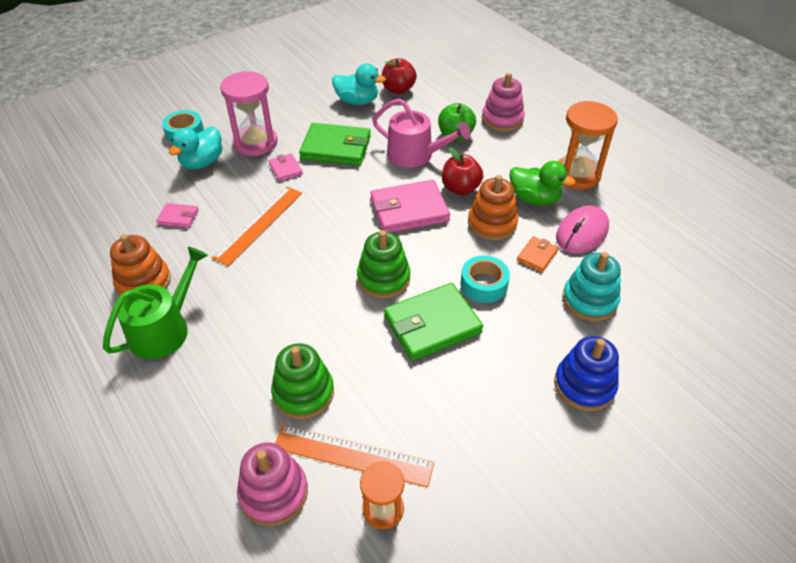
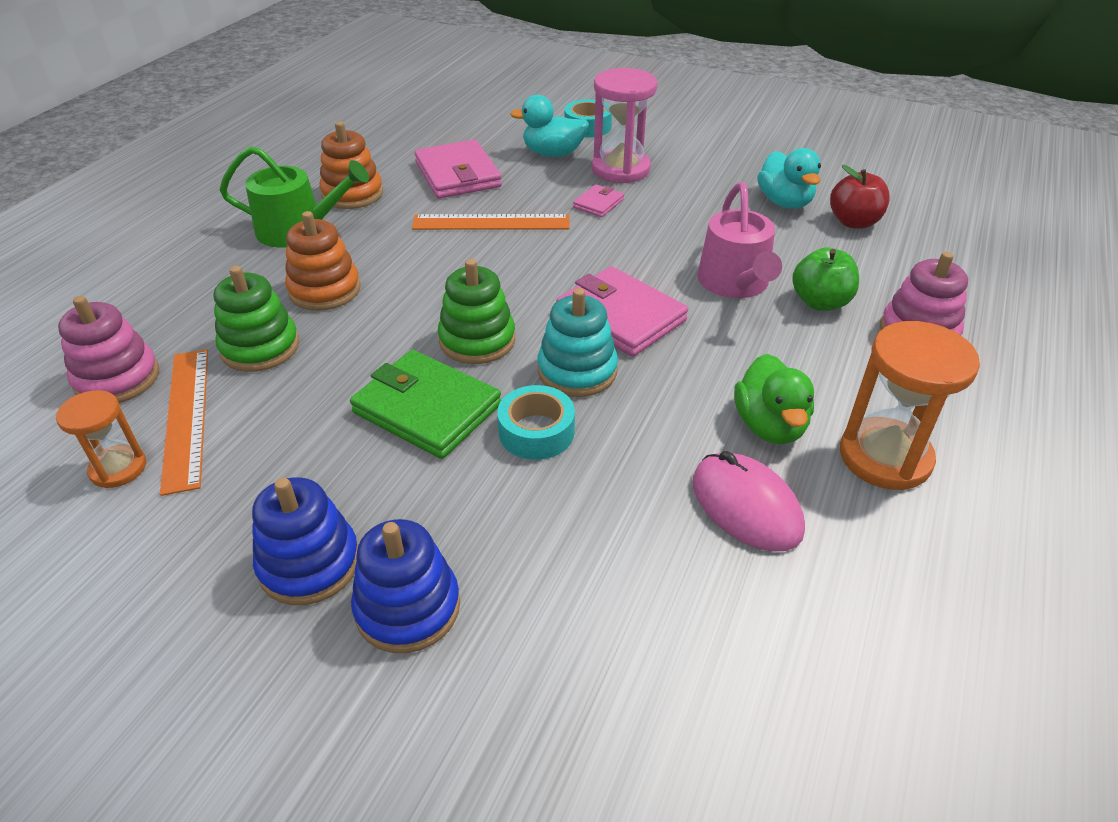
camera: 60 degrees right, 5 degrees down
(178, 217) = (457, 174): pink wallet -> pink wallet, size x2.03
(336, 148) = (675, 221): green wallet -> none
(460, 188) = (711, 345): red apple -> none
(492, 223) = (669, 399): orange stacking toy -> orange stacking toy (324, 290)
(531, 420) = (309, 564): none -> blue stacking toy
(537, 256) = (643, 469): orange wallet -> none
(582, 232) = (746, 506): pink mouse -> pink mouse turned 45 degrees clockwise
(589, 300) = (595, 561): turquoise stacking toy -> turquoise stacking toy (577, 371)

